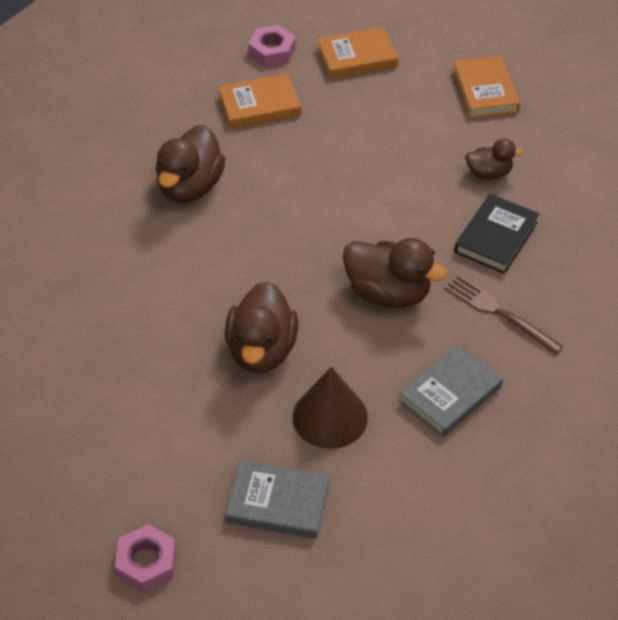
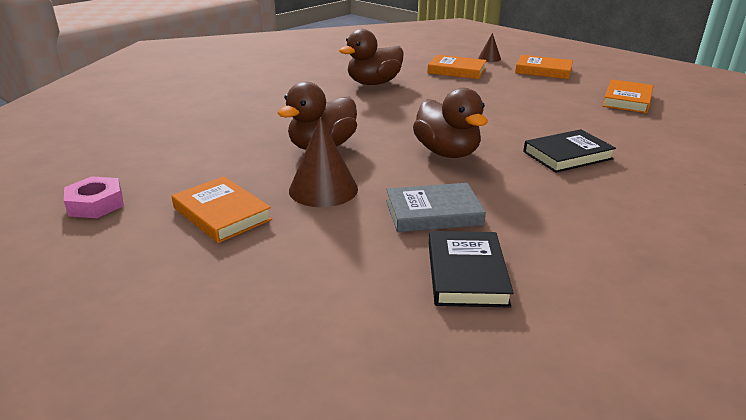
camera: 35 degrees right, 20 degrees down
(272, 51) = (489, 58): pink nut -> brown cone
(278, 503) = (222, 214): grey book -> orange book
(489, 173) = (593, 129): brown duck -> none
(498, 312) = (528, 188): brown fork -> none
(531, 453) = (466, 273): none -> black book

